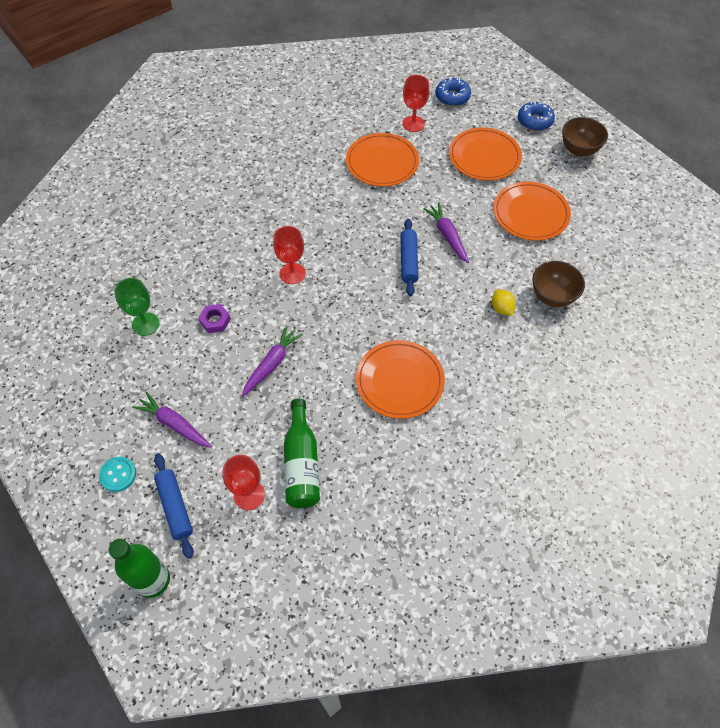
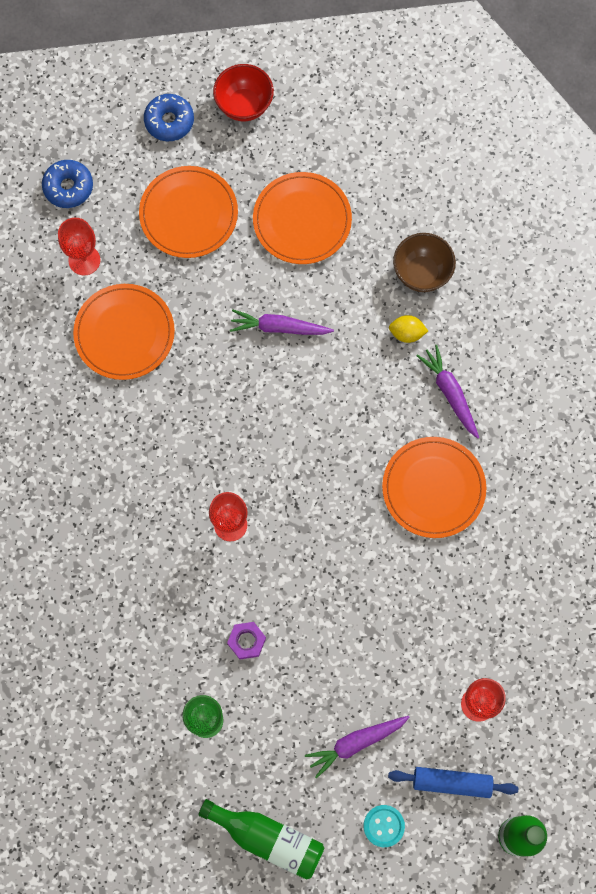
camera: 60 degrees left, 15 degrees up
(272, 364) = (339, 607): purple carrot -> purple carrot (450, 393)
(302, 463) = (472, 636): green bottle -> green bottle (268, 838)
(408, 261) = (288, 390): blue rolling pin -> none
(579, 150) = (244, 105): brown bowl -> red bowl

